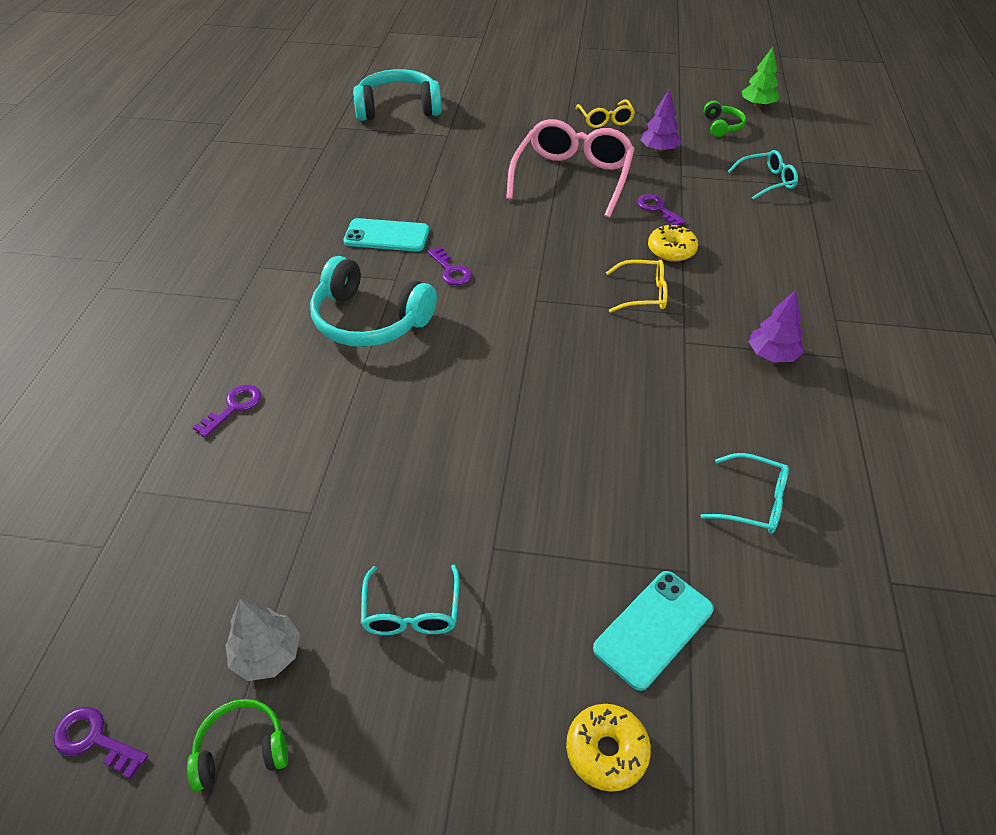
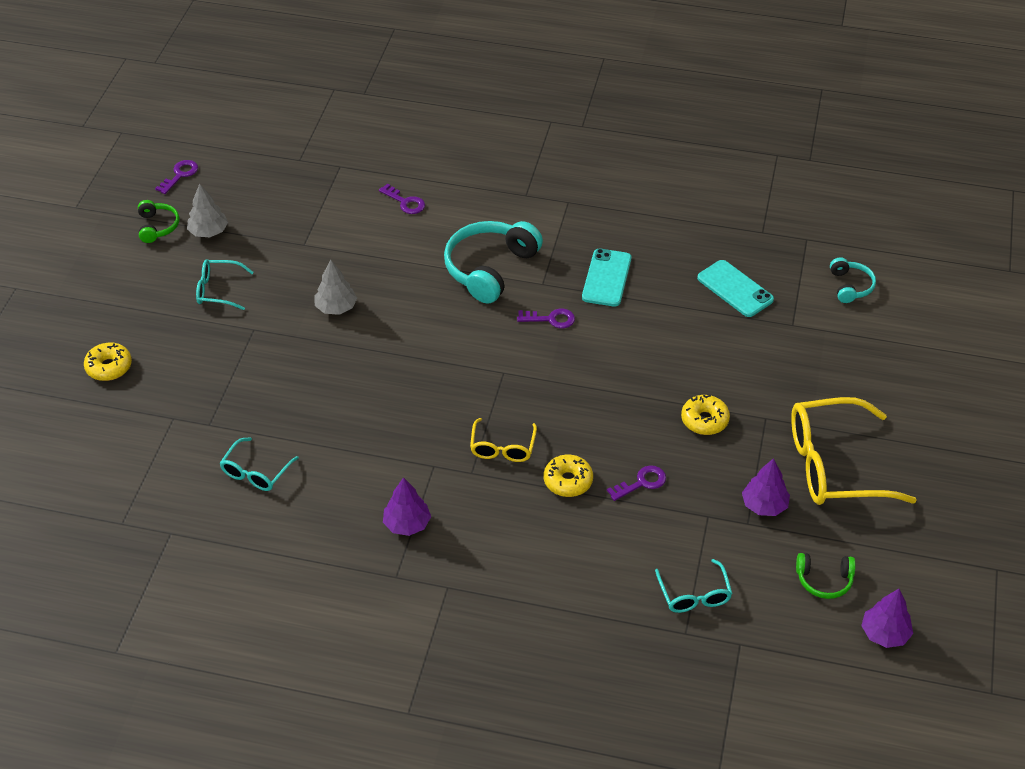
camera: 95 degrees right, 0 degrees up
(398, 108) = (850, 286): turquoise headphones -> turquoise headphones, size x0.51
(443, 457) = (336, 307): none -> grey tree
(451, 270) = (551, 319): purple key -> purple key turned 150 degrees counterclockwise
(572, 177) = (704, 420): pink glasses -> yellow donut
(605, 120) = (834, 465): yellow glasses -> yellow glasses, size x1.95
(653, 628) = (174, 399): turquoise phone -> turquoise phone (735, 289)
(757, 105) = (884, 634): green tree -> purple tree

